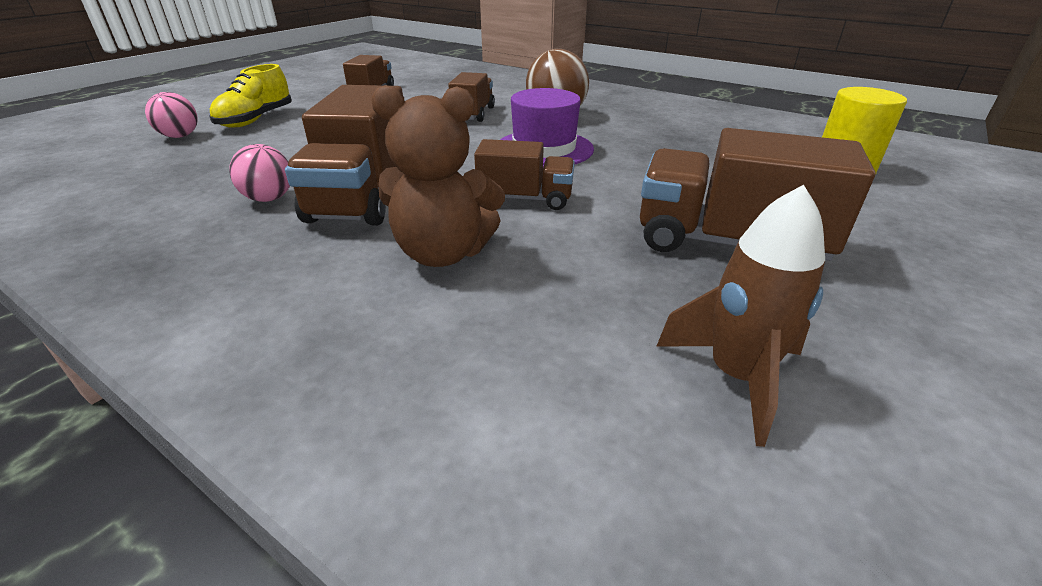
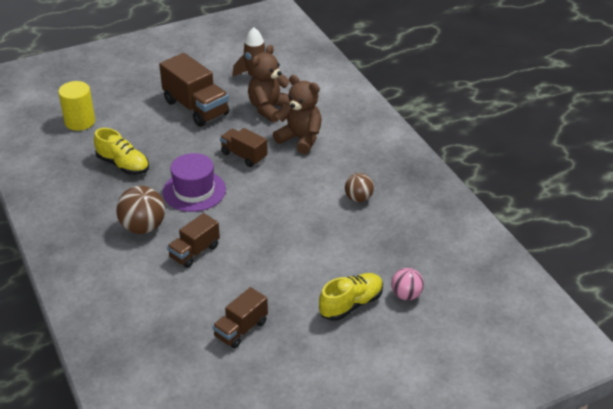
camera: 150 degrees left, 5 degrees up
(269, 198) = (358, 198): pink ball -> brown ball
(363, 196) = (314, 184): brown truck -> none
(580, 294) = (269, 108): none -> brown teddy bear
(679, 147) = (123, 165): none -> yellow shoe

